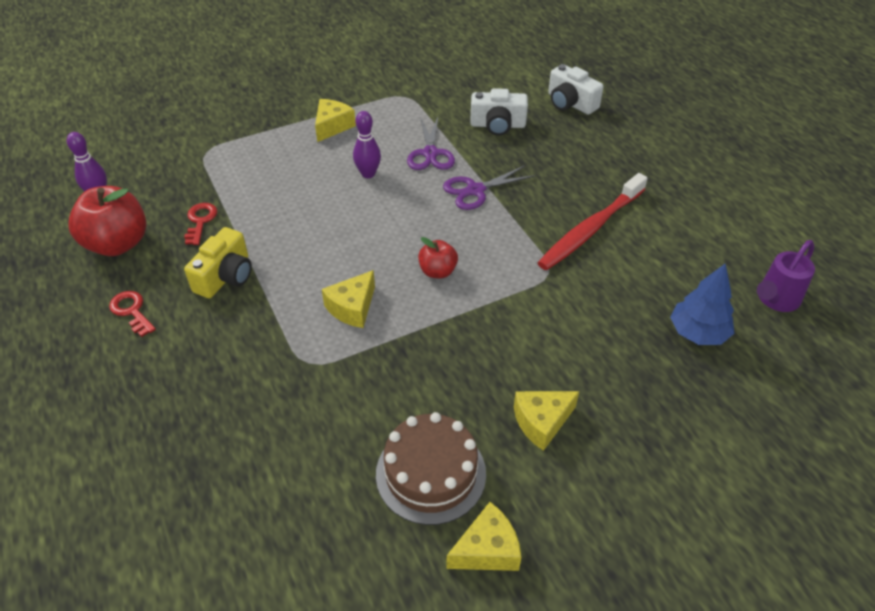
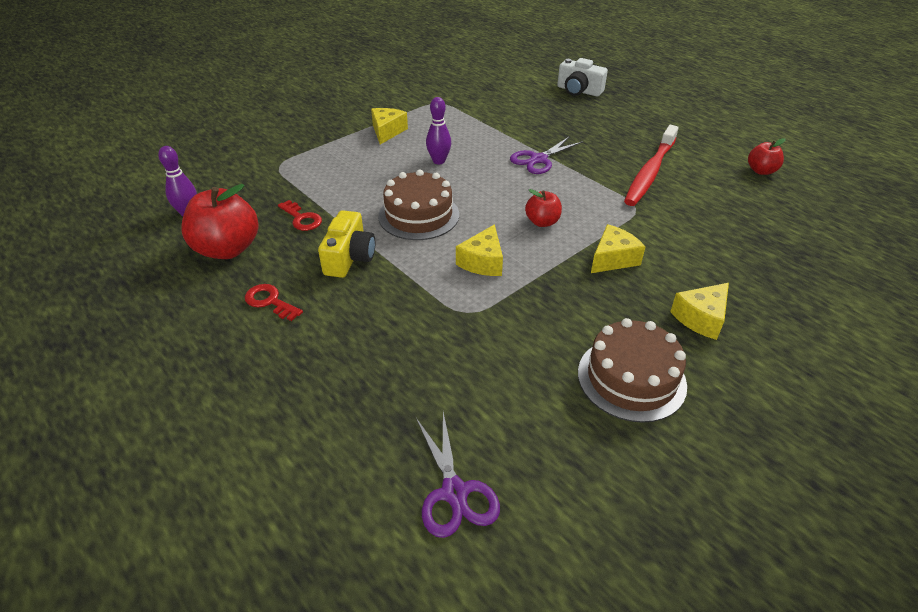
camera: 15 degrees left, 5 degrees down
(200, 221) = (302, 218): red key -> red key turned 150 degrees clockwise
(315, 239) = (419, 215): none -> brown cake
(430, 153) = (484, 139): purple scissors -> purple scissors (454, 492)
(487, 550) = (719, 429): yellow cheese -> yellow cheese (613, 259)
(497, 125) = (529, 112): white camera -> none
(698, 333) = (781, 230): blue tree -> none
(722, 250) = (761, 171): none -> red apple
(775, 300) = (823, 198): purple watering can -> none

